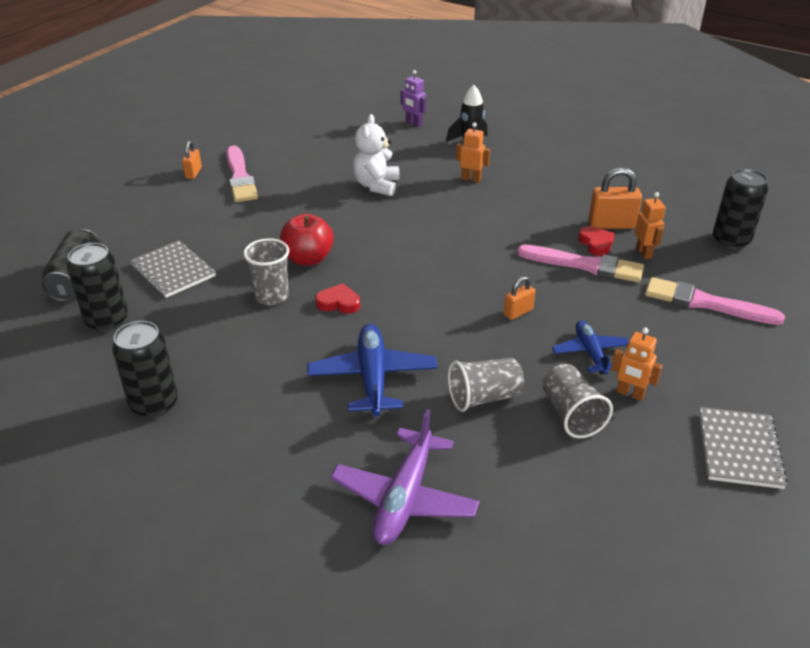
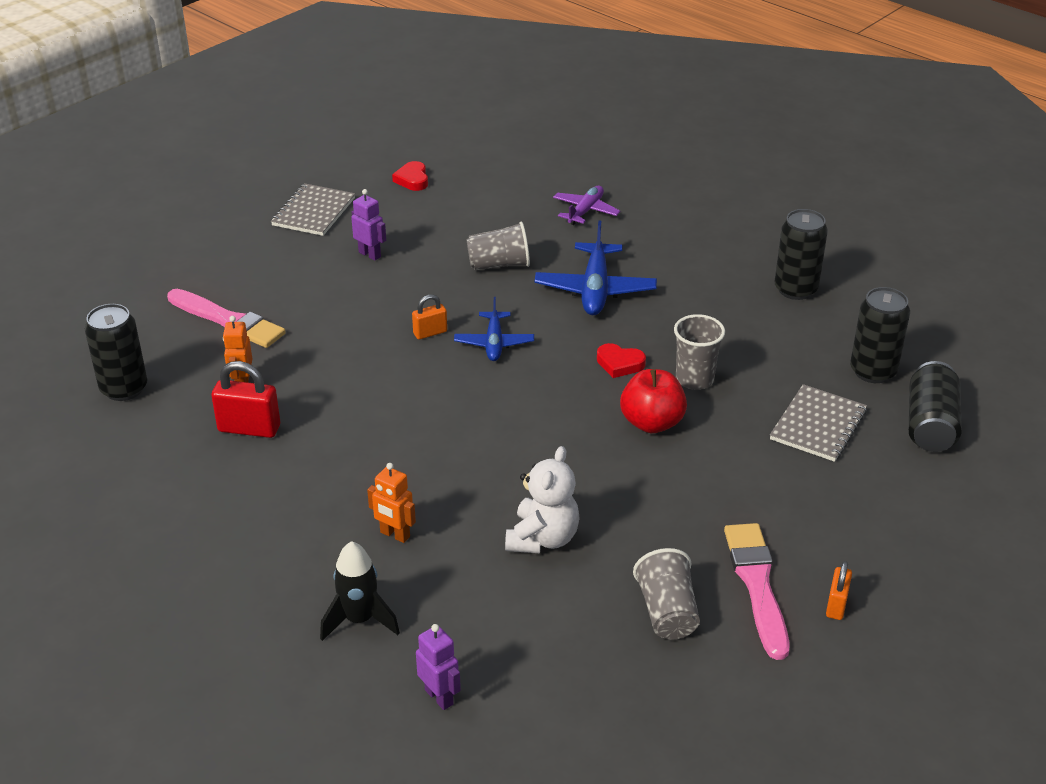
camera: 170 degrees left, 0 degrees up
(173, 271) = (818, 425): grey notebook -> grey notebook turned 60 degrees clockwise
(404, 498) = (585, 211): purple plane -> purple plane, size x0.63
(571, 414) = (430, 246): grey cup -> grey cup (667, 612)
(585, 265) = (323, 377): pink brush -> none
(590, 353) = (381, 289): blue plane -> blue plane (494, 343)
(596, 243) = (289, 403): red heart -> red heart (412, 179)
(611, 225) = (249, 428): orange padlock -> red padlock
(630, 394) = (370, 254): orange robot -> purple robot

